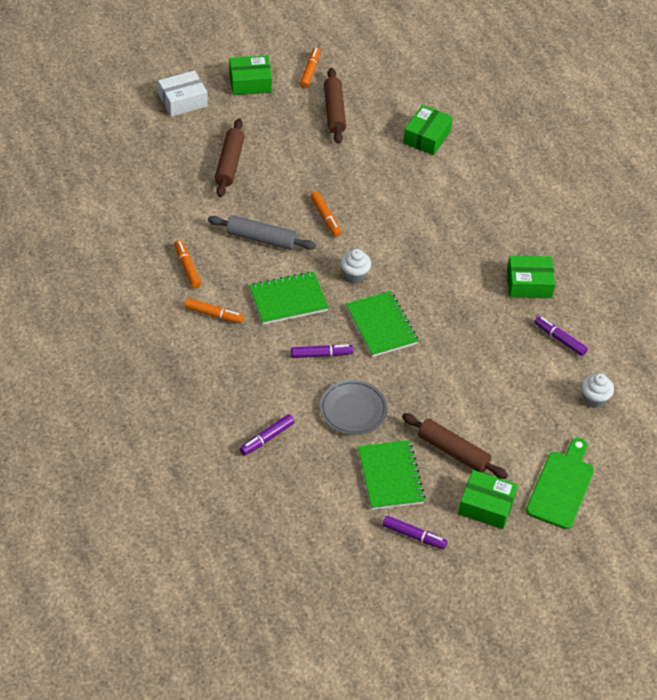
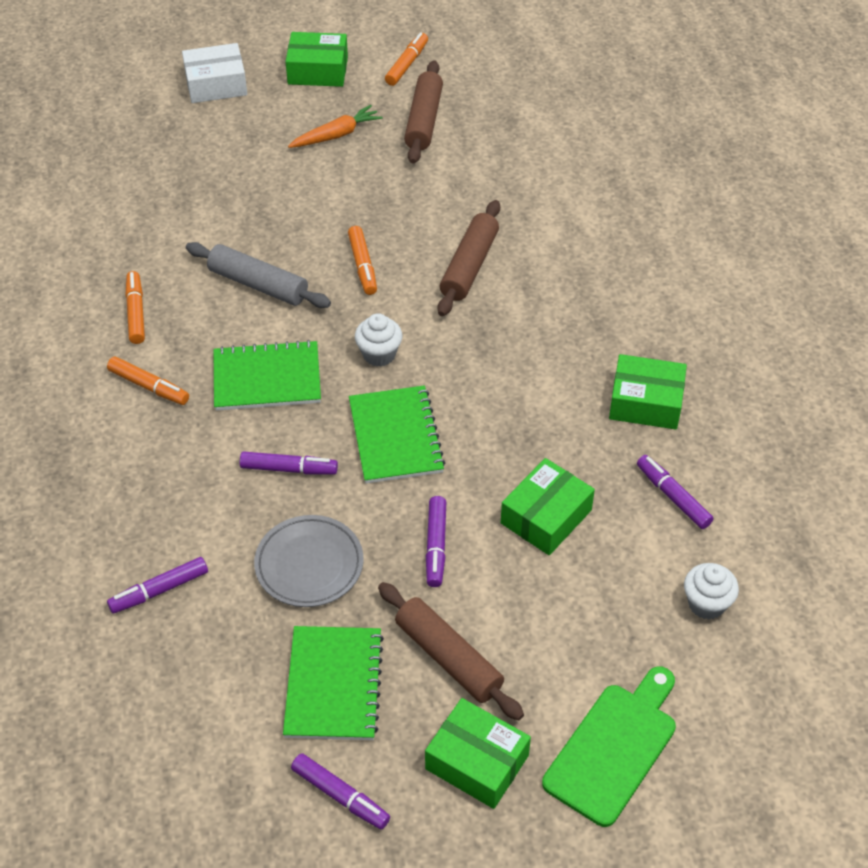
camera: 15 degrees right, 0 degrees up
(230, 163) = (250, 174): brown rolling pin -> brown rolling pin (469, 266)
(278, 128) = (336, 135): none -> orange carrot
(426, 137) = (548, 170): green box -> green box (546, 516)
(426, 388) = (436, 546): none -> purple marker

